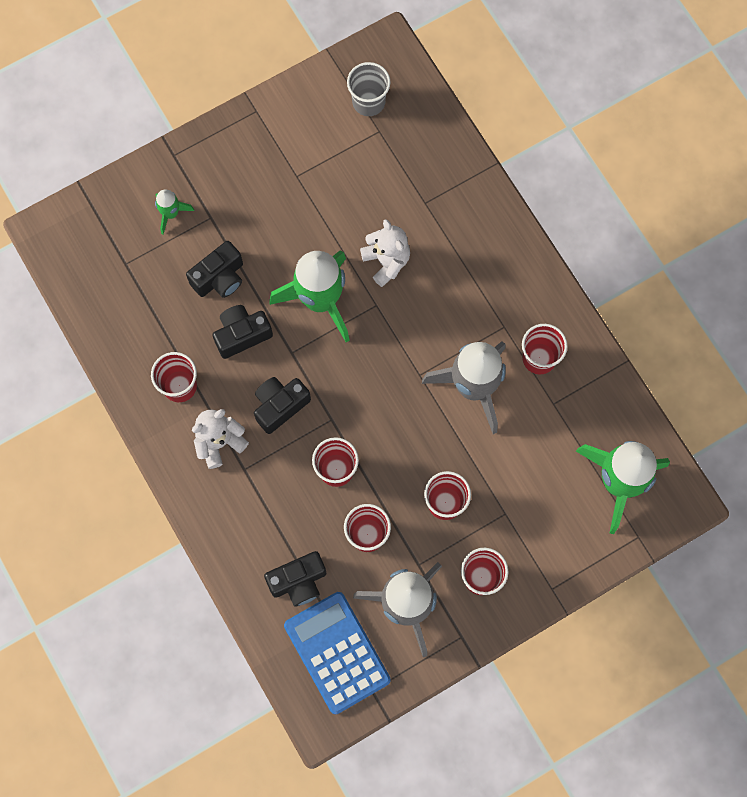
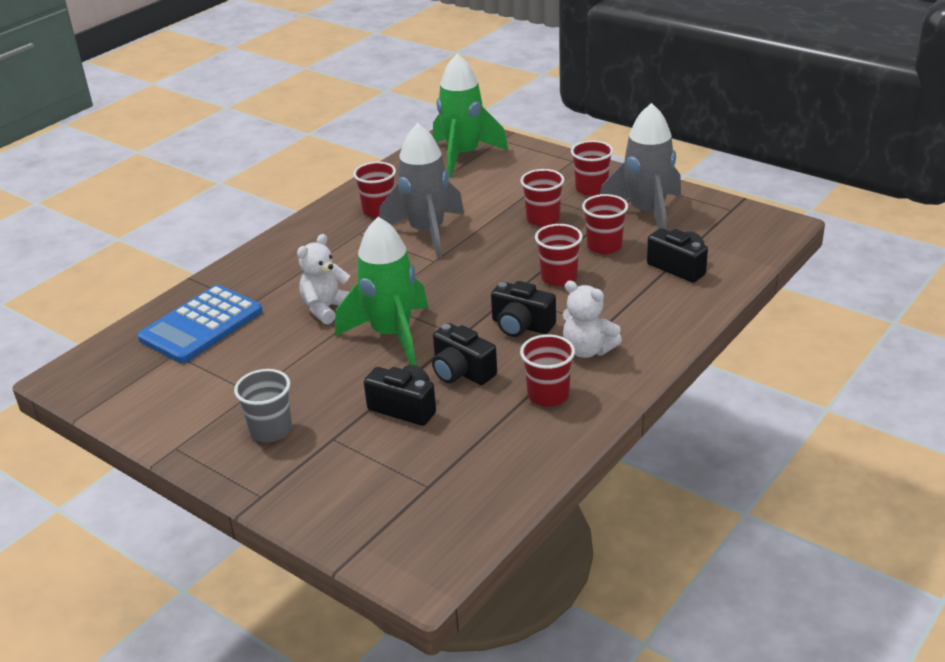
camera: 110 degrees left, 40 degrees down
(171, 213) = (342, 471): green rocket -> none
(337, 652) = (719, 232): blue calculator -> blue calculator (201, 325)
(368, 102) = (139, 370): grey cup -> grey cup (271, 430)

